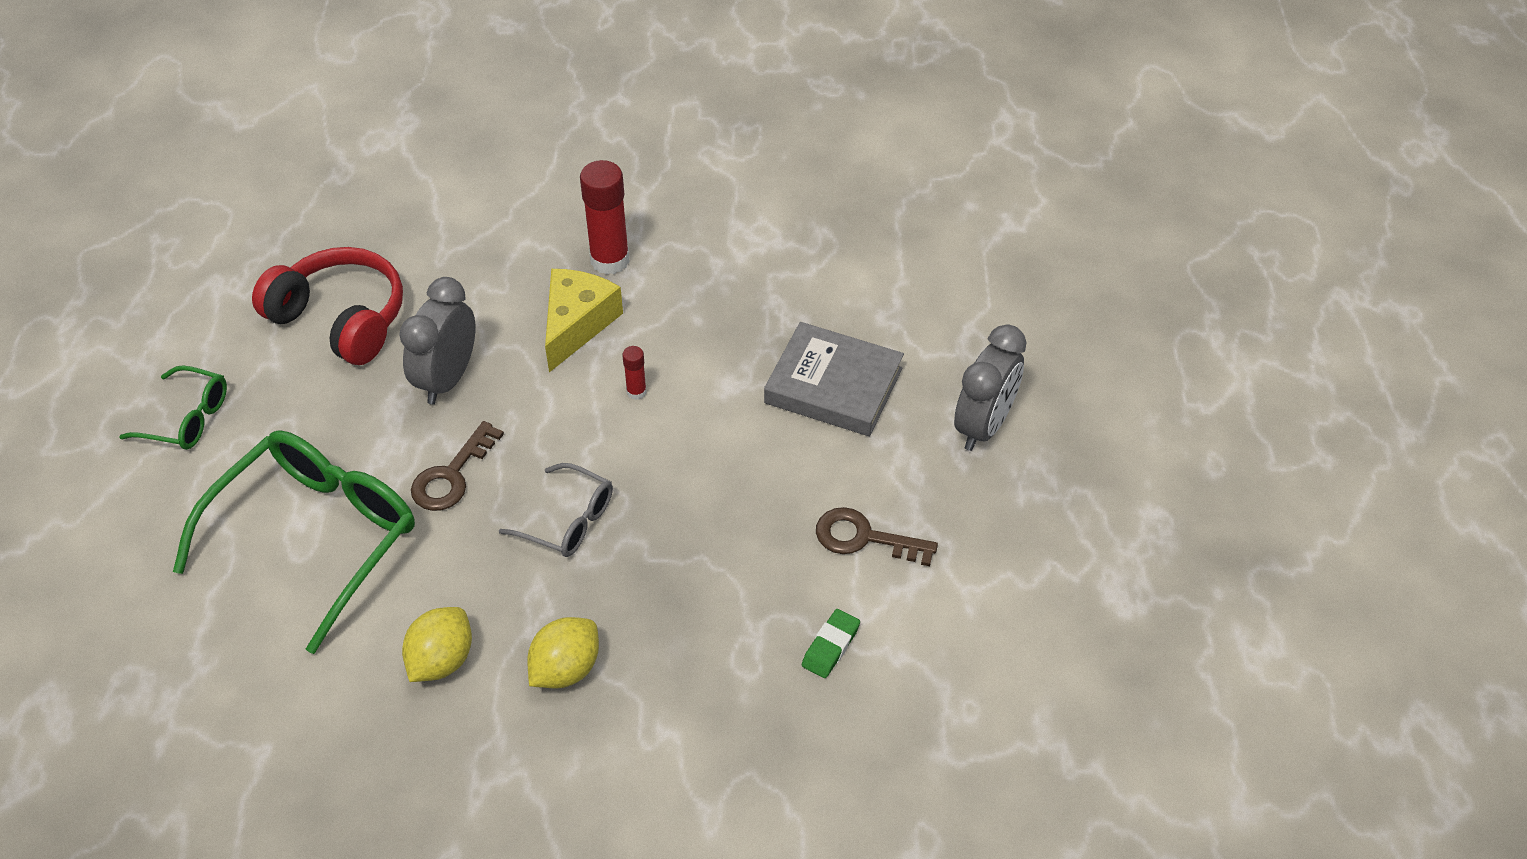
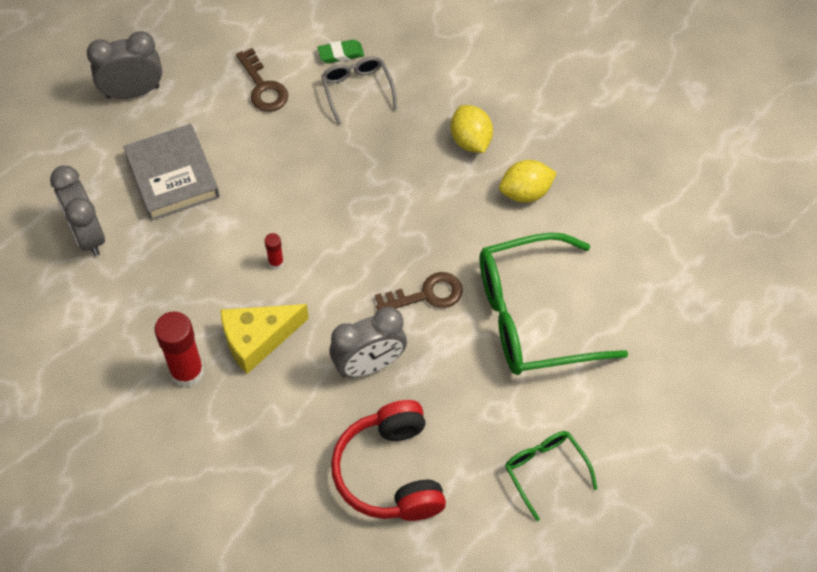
camera: 135 degrees left, 10 degrees up
(566, 669) = (470, 140): yellow lemon -> yellow lemon turned 75 degrees clockwise
(567, 520) = (393, 216): grey glasses -> grey glasses (357, 90)
(838, 285) = (87, 235): none -> grey clock

